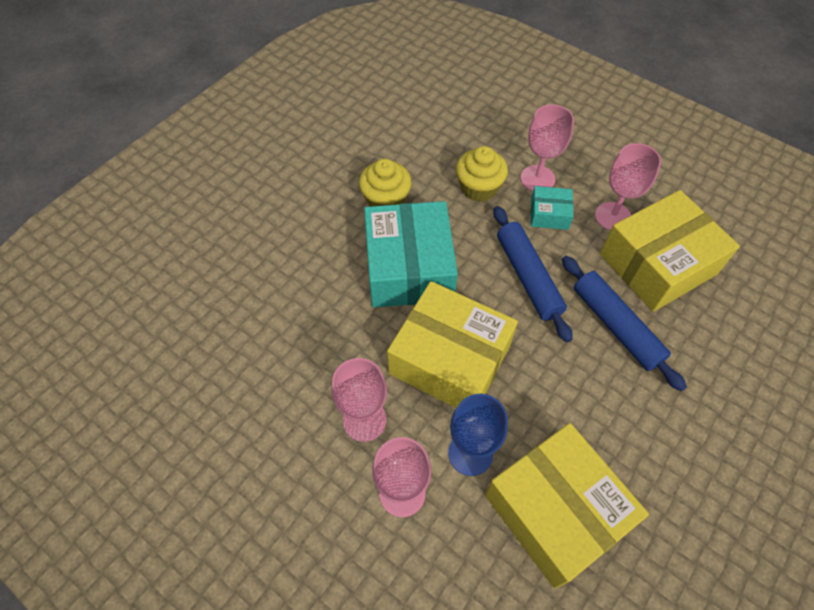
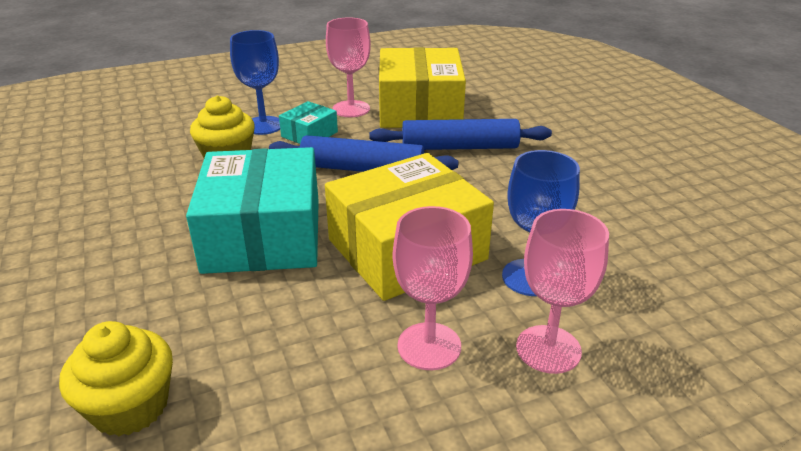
camera: 60 degrees left, 25 degrees down
(386, 200) = (153, 218): yellow cupcake -> yellow cupcake (130, 406)
(409, 268) = (263, 235): turquoise box -> turquoise box turned 60 degrees clockwise
(537, 178) = (263, 125): pink goblet -> blue goblet
(556, 510) = (625, 247): yellow box -> none

